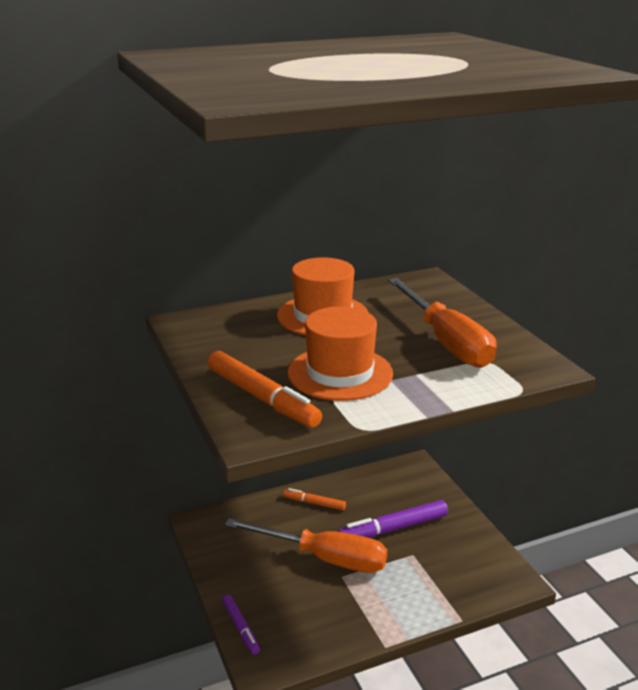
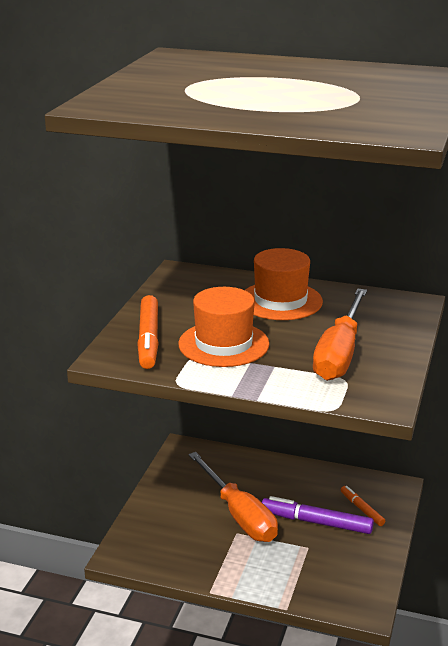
camera: 40 degrees right, 0 degrees up
(240, 628) = (132, 527): purple marker -> none
(314, 503) = (279, 475): orange marker -> orange marker (362, 509)

